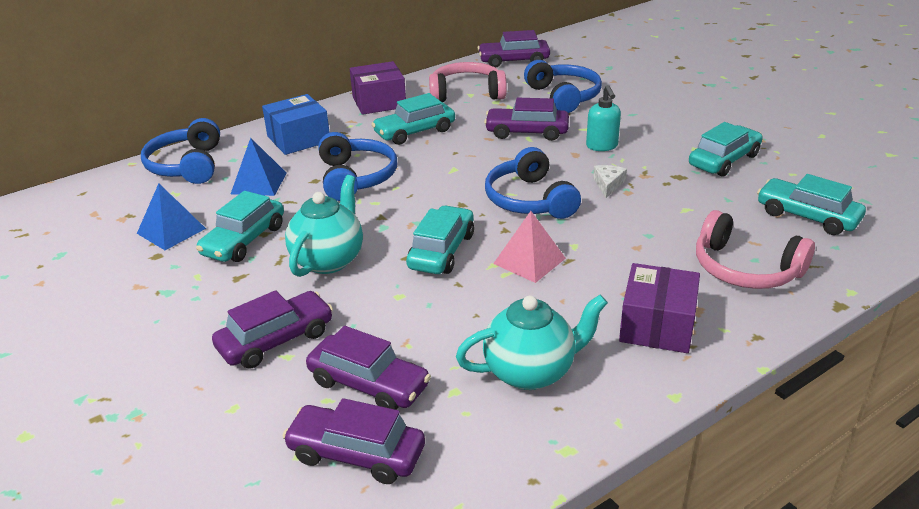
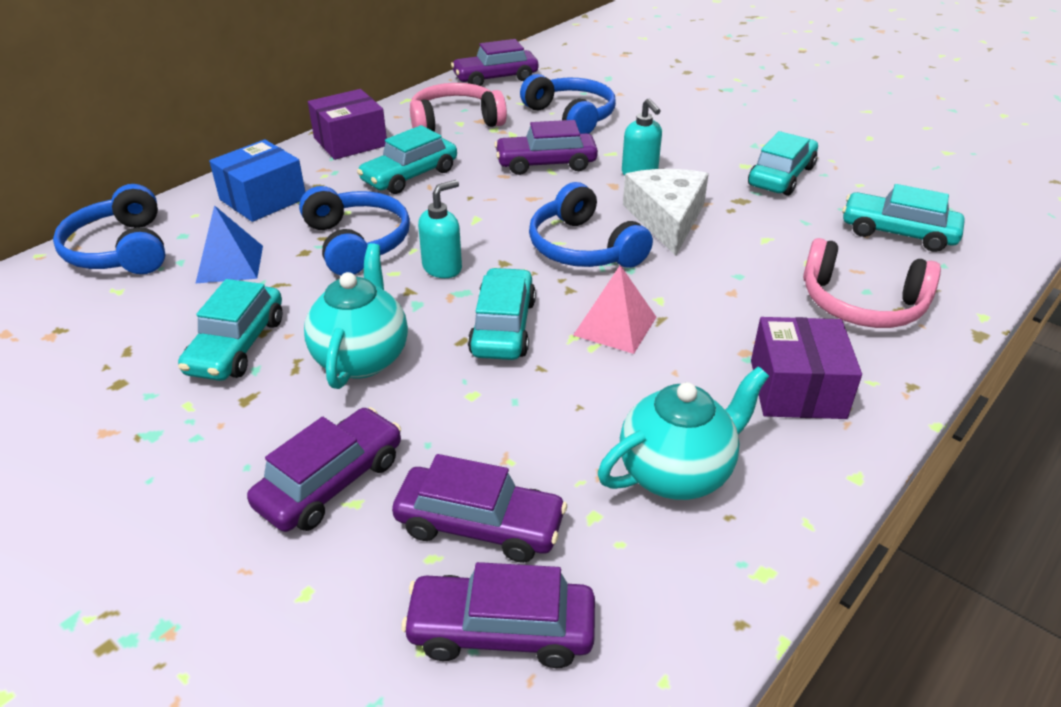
camera: 15 degrees left, 5 degrees up
(171, 231) = (128, 345): blue pyramid -> none
(413, 203) = (442, 268): none -> turquoise soap dispenser
(608, 184) = (666, 219): white cheese -> white cheese, size x2.14

